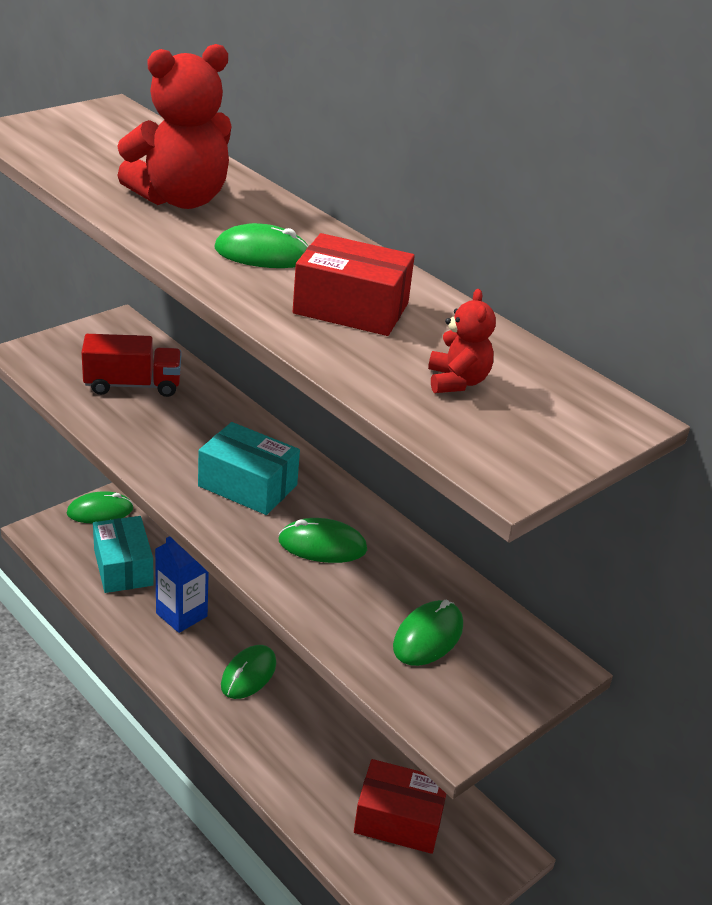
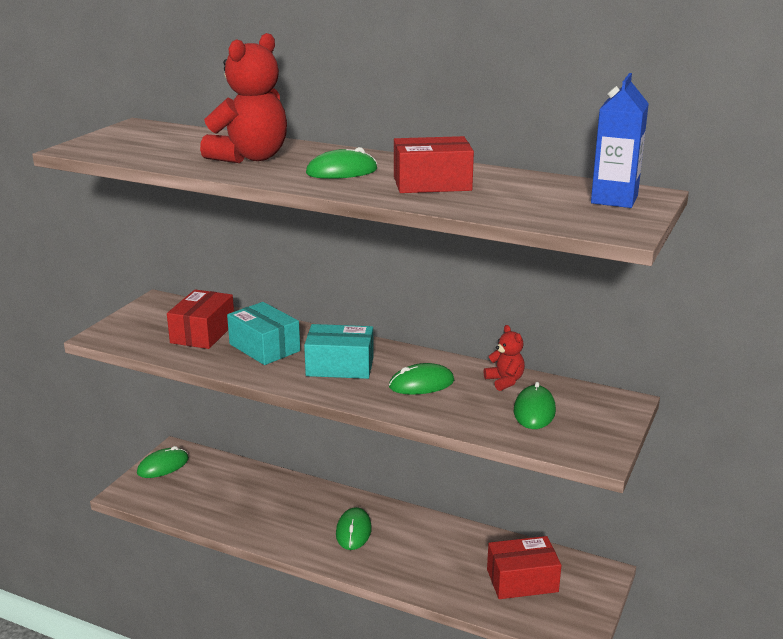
camera: 20 degrees left, 10 degrees down
(123, 567) = (209, 496): turquoise box -> turquoise box (264, 347)
(132, 385) = (203, 333): red truck -> red box
(181, 615) = (276, 511): blue carton -> blue carton (614, 199)
(457, 381) = (539, 200): red teddy bear -> red teddy bear (505, 381)

